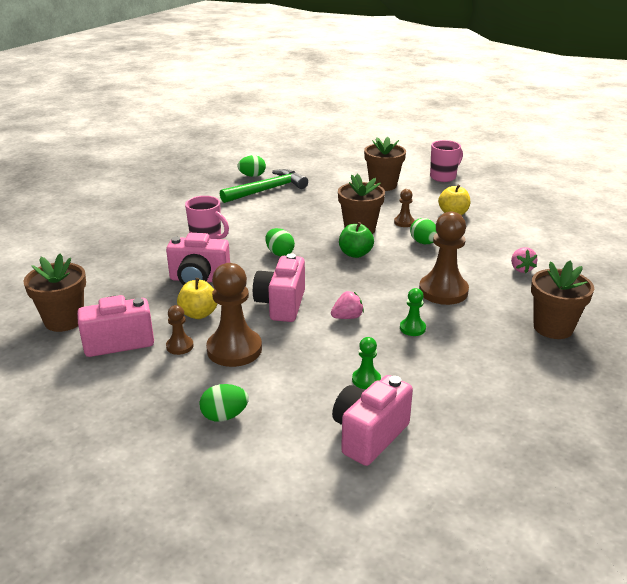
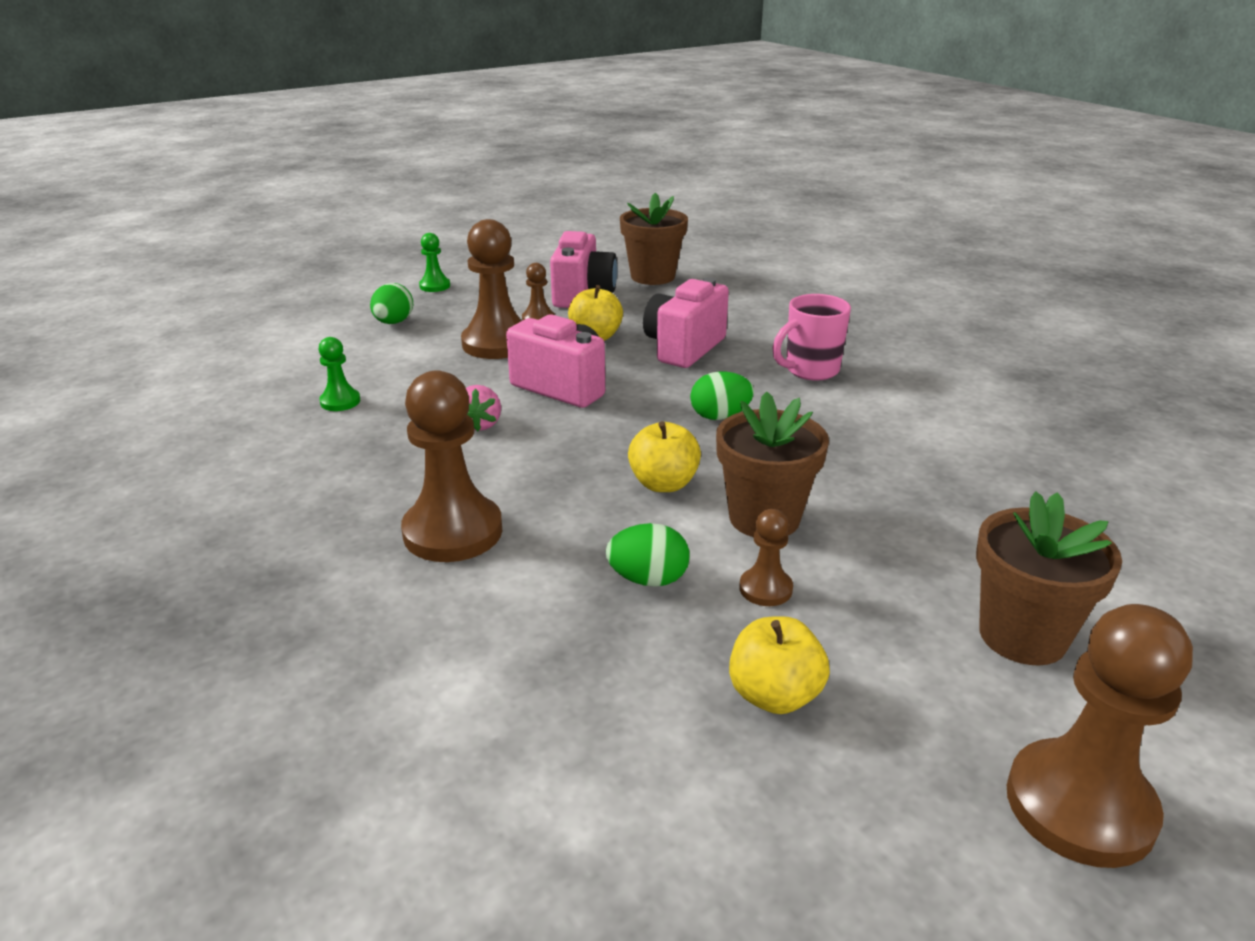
camera: 115 degrees right, 0 degrees up
(252, 176) = (1114, 460): green egg -> none
(267, 190) = (1021, 460): green hammer -> none
(355, 254) = (663, 484): green apple -> yellow apple
(369, 435) = (260, 380): pink camera -> none
(412, 328) = (393, 465): green pawn -> green pawn (435, 286)
(443, 177) = (1079, 806): pink mug -> brown pawn
(521, 269) = (421, 675): pink strawberry -> none
(553, 328) = (215, 606): brown flower pot -> none

